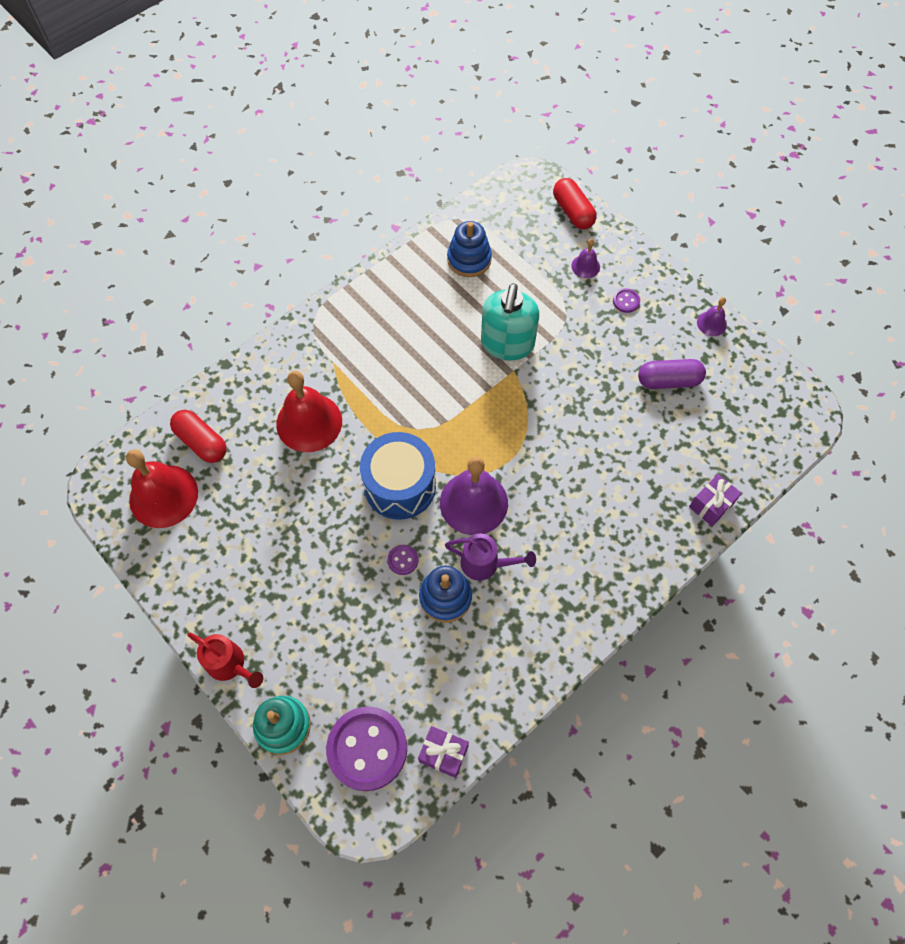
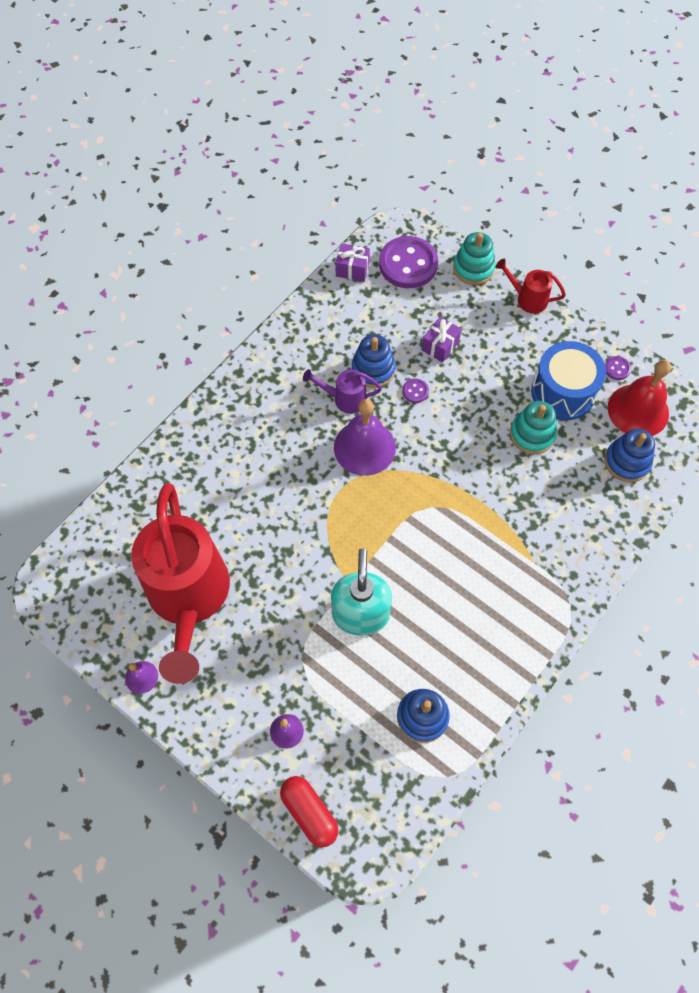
camera: 170 degrees right, 0 degrees up
(202, 442) = (627, 462): red capsule -> blue stacking toy
(289, 487) = (532, 434): none -> turquoise stacking toy
(309, 422) = (535, 496): red bell -> none
(400, 486) = (434, 451): blue drum -> blue drum (563, 392)
(626, 301) = (237, 690): purple button -> purple button (617, 369)
(668, 381) = (188, 598): purple capsule -> red watering can
(711, 505) = (149, 479): purple gift -> purple gift (440, 346)

